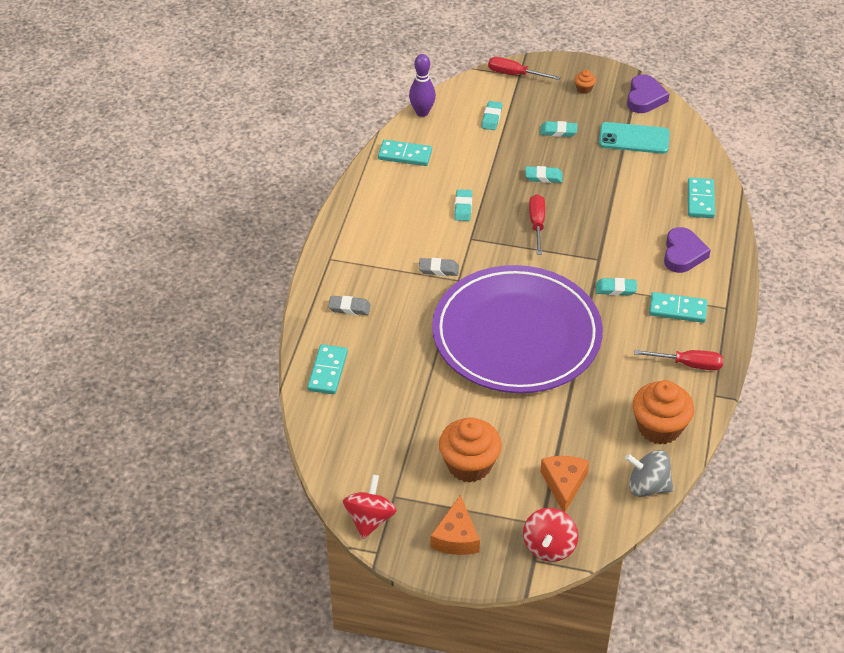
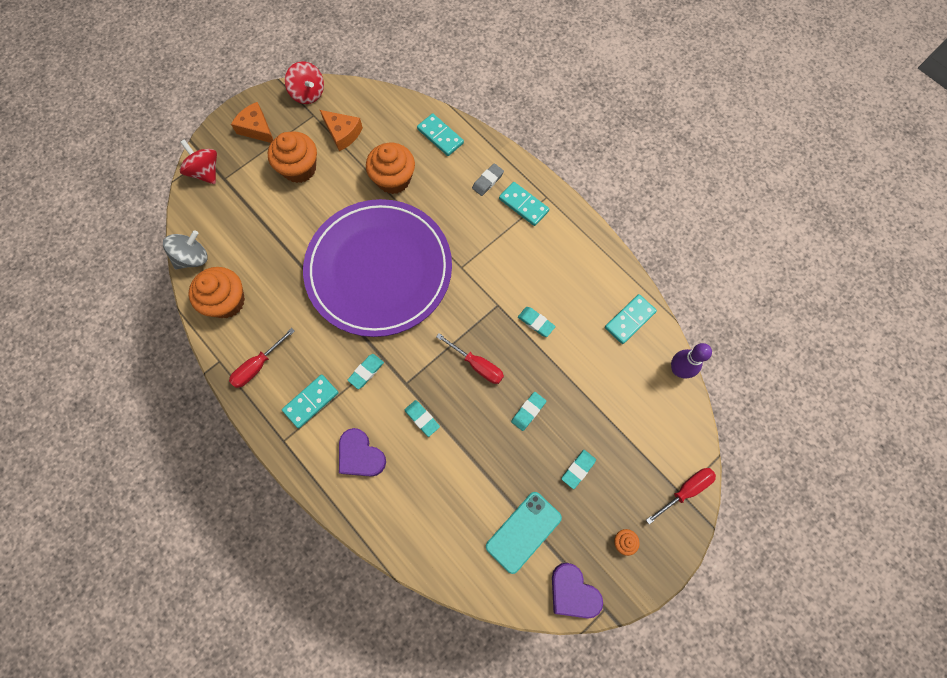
camera: 125 degrees right, 25 degrees up
(411, 379) = (393, 179): none -> orange cupcake
(438, 269) = (482, 261): grey eraser -> none
(491, 118) = (634, 423): turquoise eraser -> turquoise eraser (422, 418)
(564, 484) = (238, 211): orange cheese -> orange cheese (342, 133)
(700, 200) = (407, 525): turquoise domino -> turquoise domino (523, 205)

